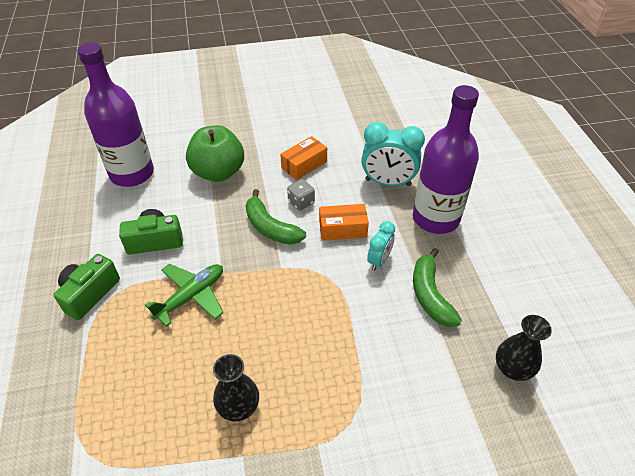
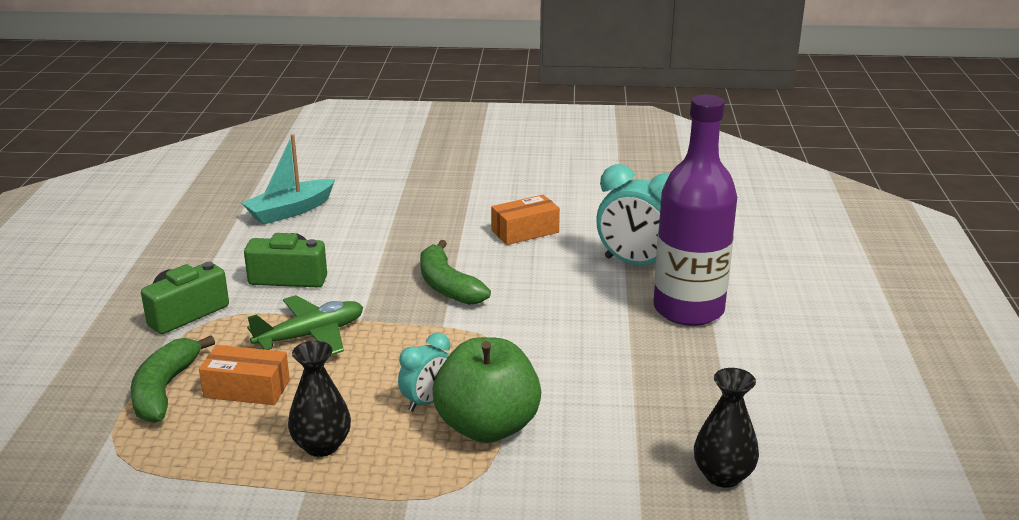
camera: 15 degrees right, 20 degrees down
(132, 174) = (290, 211): purple bottle -> turquoise boat
(218, 172) = (403, 224): green apple -> green apple (487, 427)
(301, 202) = (502, 267): grey dice -> none
(343, 229) = (547, 301): orange box -> orange box (247, 389)
(379, 261) = (583, 339): turquoise clock -> turquoise clock (427, 402)
(430, 295) = (639, 384): green banana -> green banana (164, 390)

